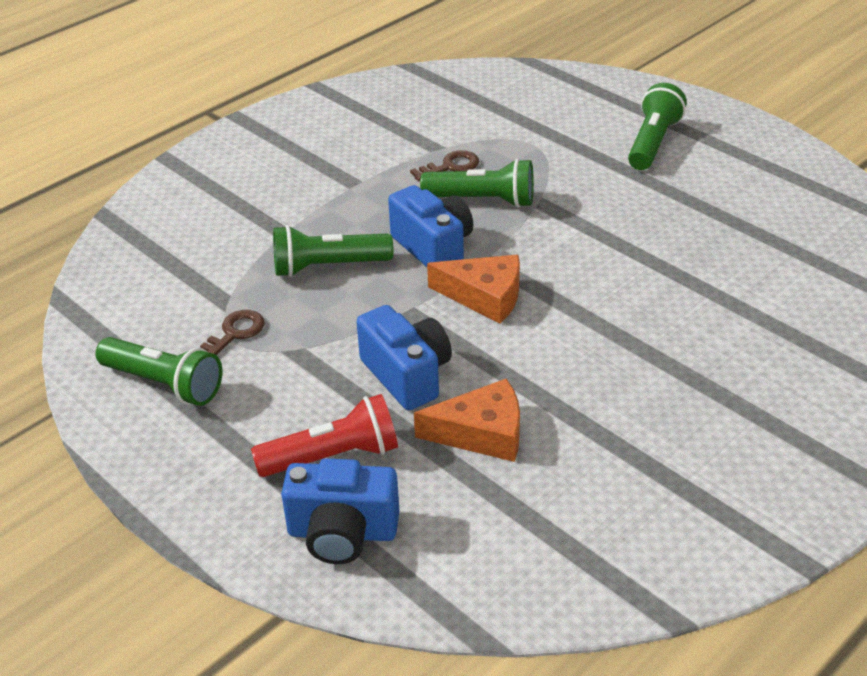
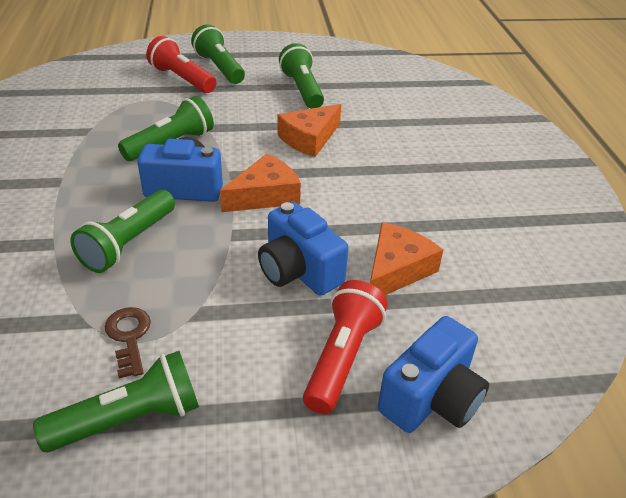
camera: 55 degrees left, 0 degrees up
(407, 375) = (298, 271): blue camera -> blue camera turned 135 degrees counterclockwise
(450, 166) = (116, 136): brown key -> none
(595, 137) = (182, 79): none -> red flashlight
(614, 269) = (309, 139): none -> orange cheese
(700, 213) = (302, 89): none -> green flashlight

